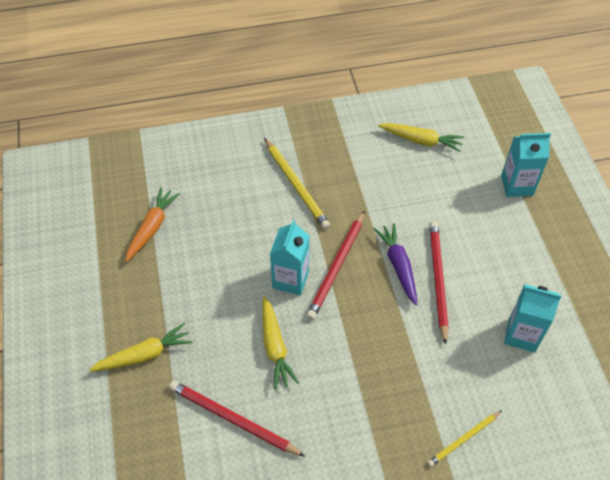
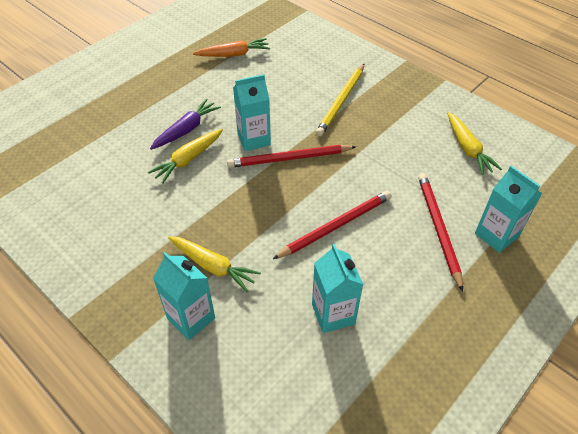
camera: 55 degrees right, 5 degrees down
(144, 355) = (131, 101): yellow carrot -> yellow carrot (213, 266)
(233, 420) = (111, 168): red pencil -> red pencil (438, 229)
(398, 266) = (325, 194): purple carrot -> purple carrot (186, 130)
(464, 439) = (191, 318): yellow pencil -> turquoise carton

